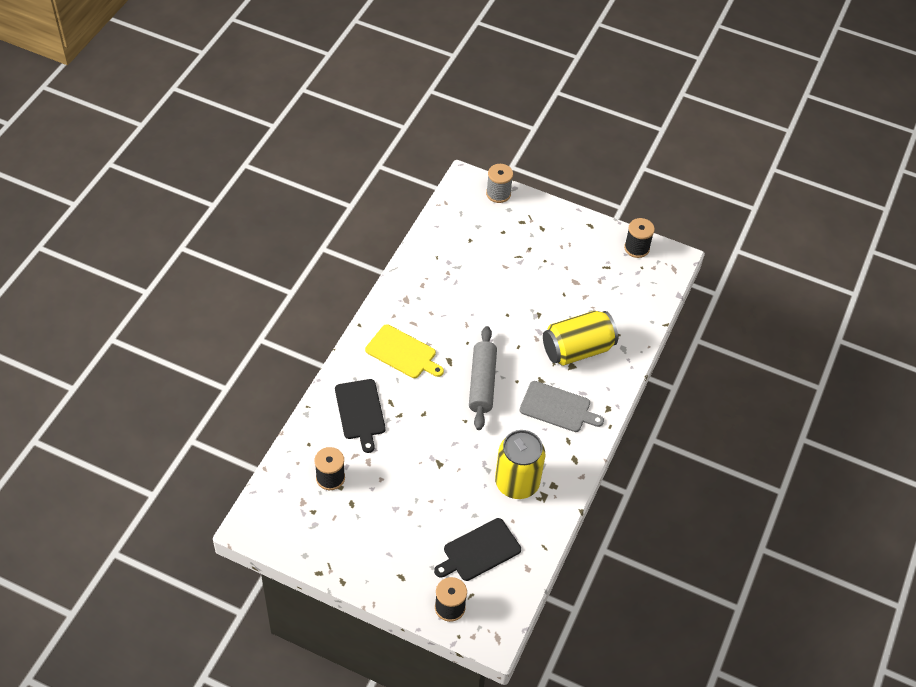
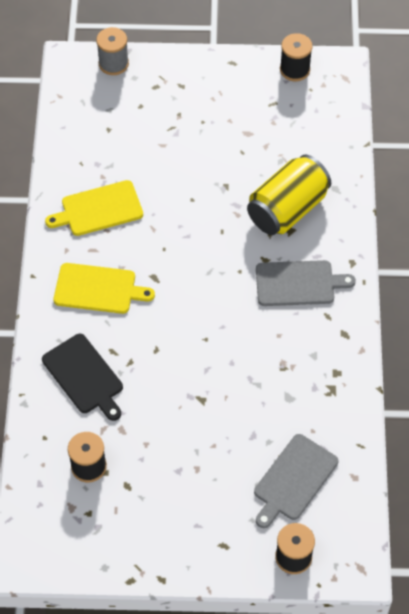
camera: 20 degrees left, 5 degrees up
(433, 295) = (99, 209): none -> yellow cutting board
(479, 551) = (294, 480): black cutting board -> grey cutting board
(482, 383) = (203, 288): grey rolling pin -> none
(517, 483) = (296, 386): yellow can -> none

